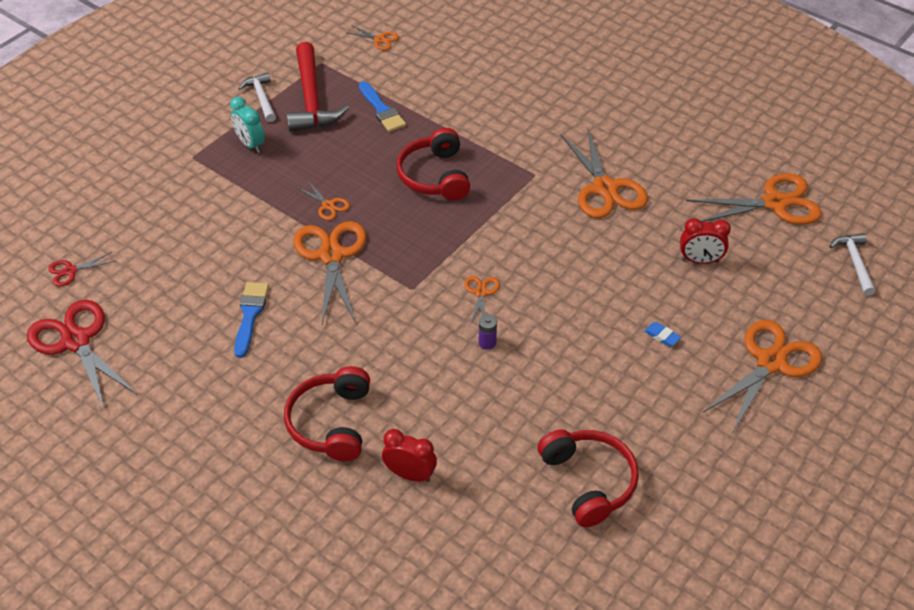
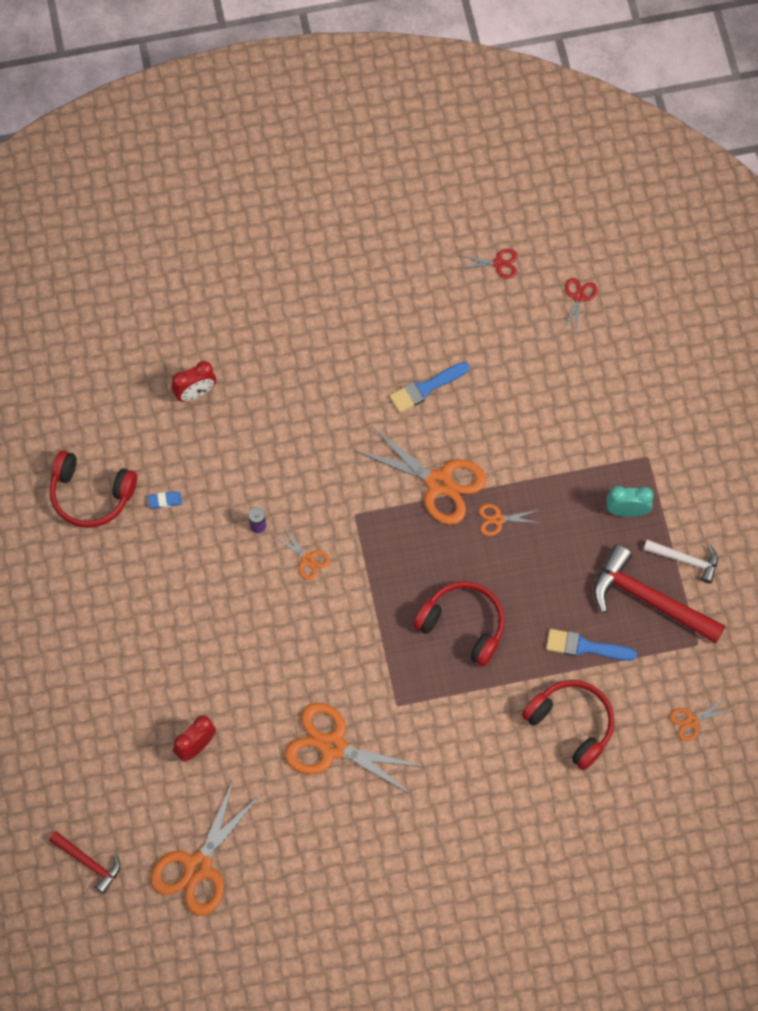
camera: 130 degrees right, 20 degrees up
(76, 341) = (498, 264): red scissors -> red scissors, size x0.47
(250, 315) = (425, 388): blue brush -> blue brush turned 105 degrees clockwise
(332, 422) = (280, 376): red headphones -> red headphones (571, 724)
(662, 336) = (155, 649): blue eraser -> blue eraser (165, 501)
(771, 362) = (66, 702): orange scissors -> none
(854, 262) = (89, 863): white hammer -> red hammer

